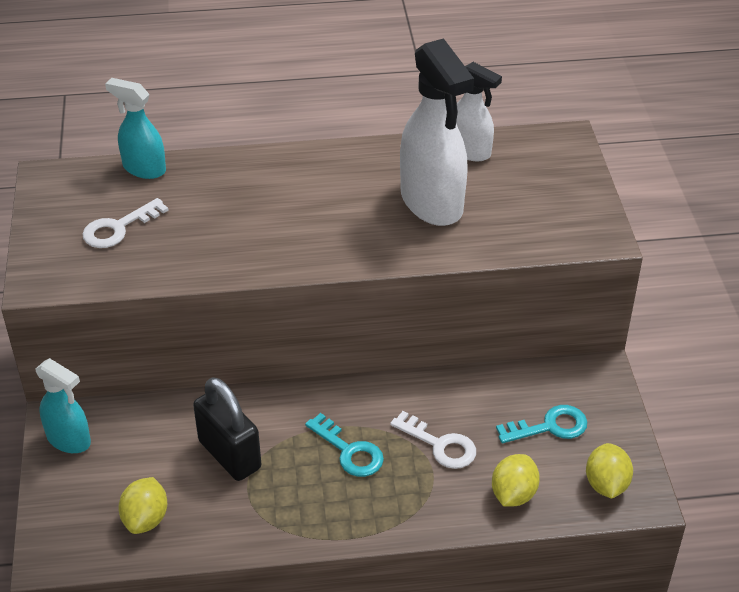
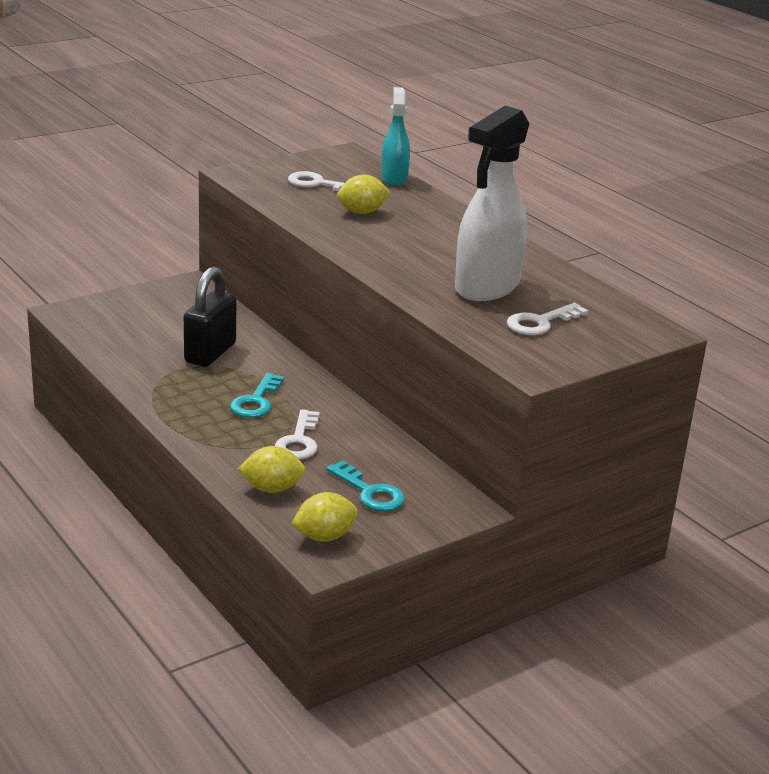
camera: 60 degrees right, 15 degrees down
(69, 440) = (175, 292): turquoise spray bottle -> none
(146, 519) = (122, 336): yellow lemon -> yellow lemon (362, 212)
(470, 151) = (579, 291): white spray bottle -> none
(518, 198) = (540, 323): none -> white key

